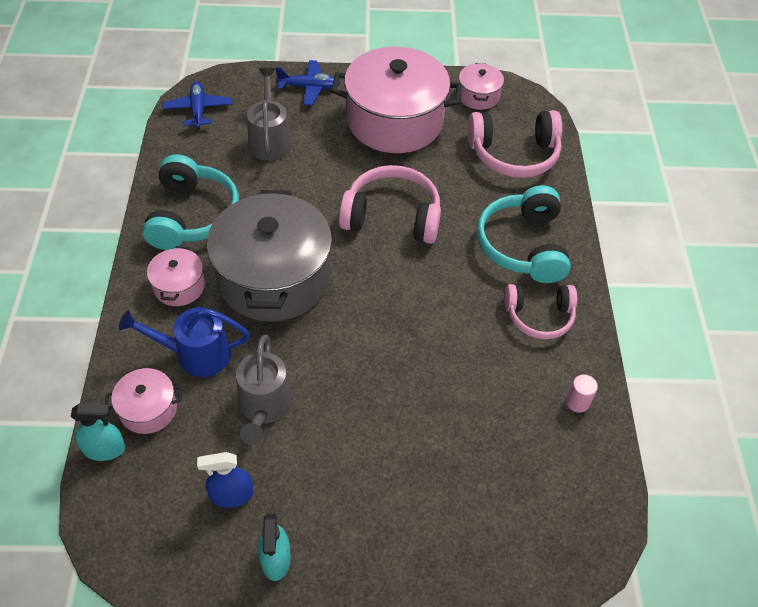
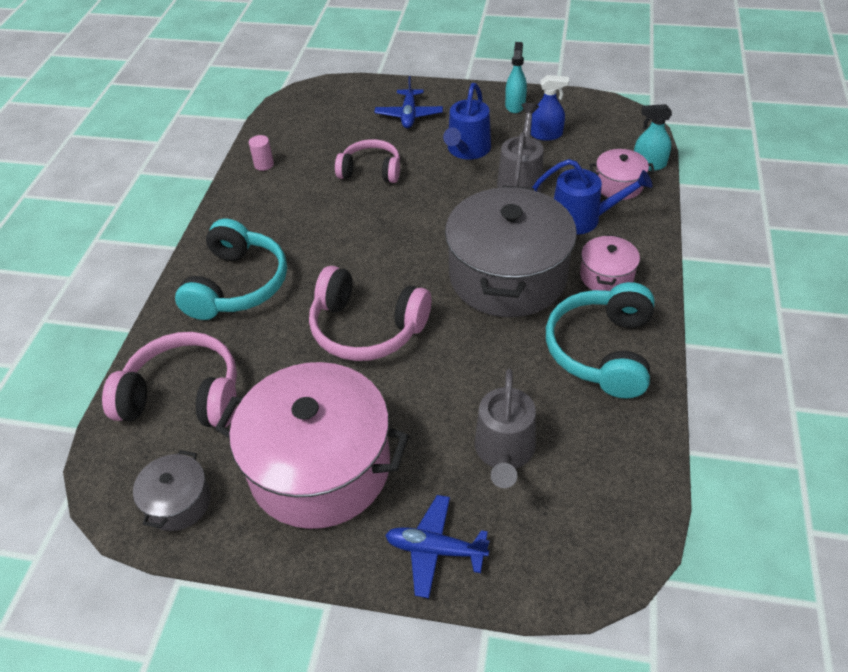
camera: 165 degrees left, 5 degrees down
(198, 110) = (613, 520): blue plane -> blue plane (409, 115)
(334, 453) = (467, 150): none -> blue watering can
(478, 96) = (178, 502): pink pot -> grey pot
(539, 316) = (259, 223): pink headphones -> pink headphones (371, 171)

